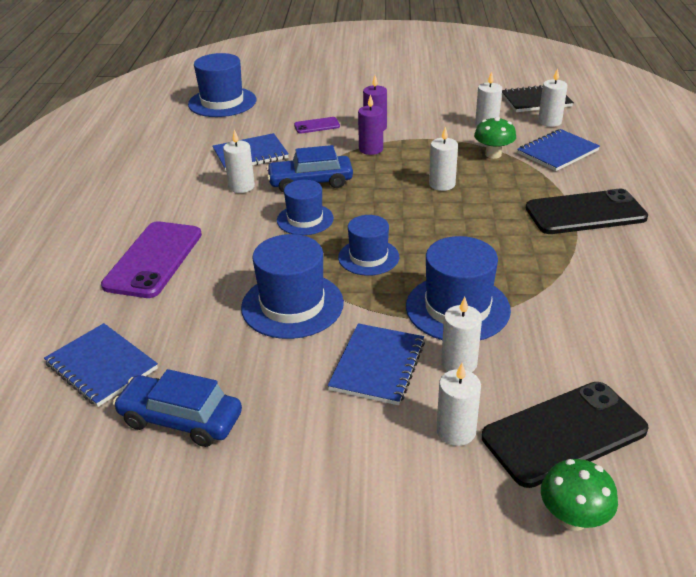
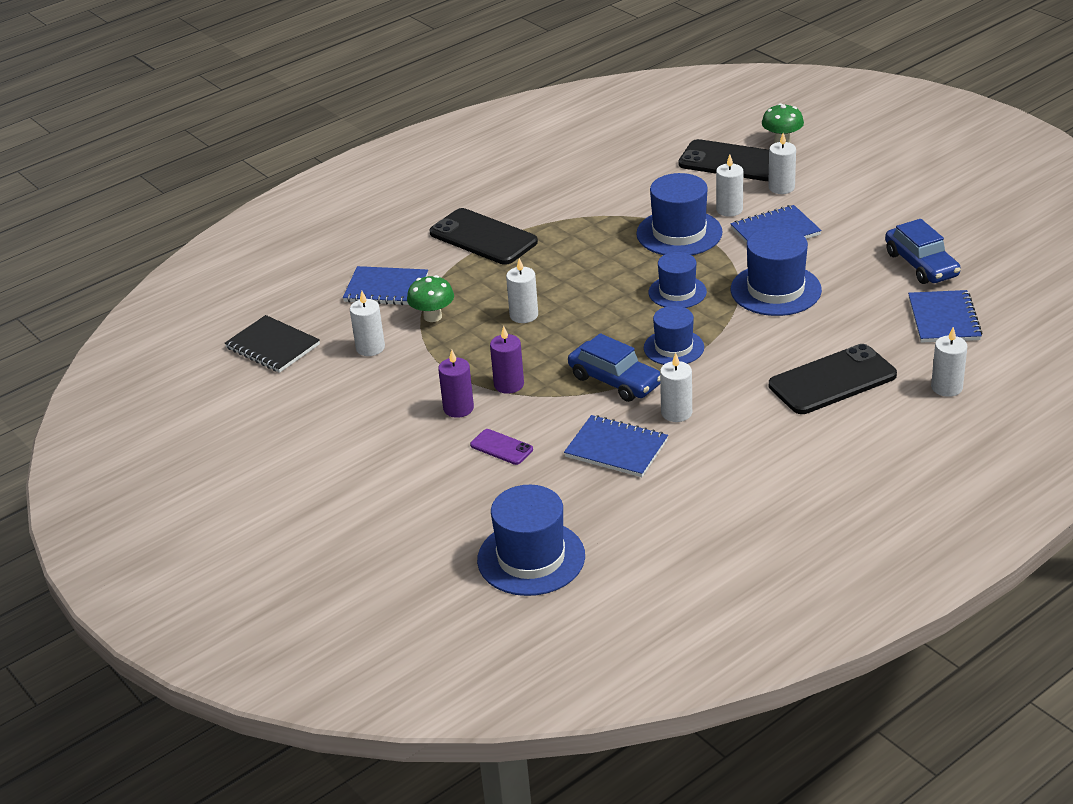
camera: 130 degrees left, 0 degrees up
(154, 259) = (832, 380): purple phone -> black phone
(549, 122) = (320, 318): white candle -> white candle (946, 387)

